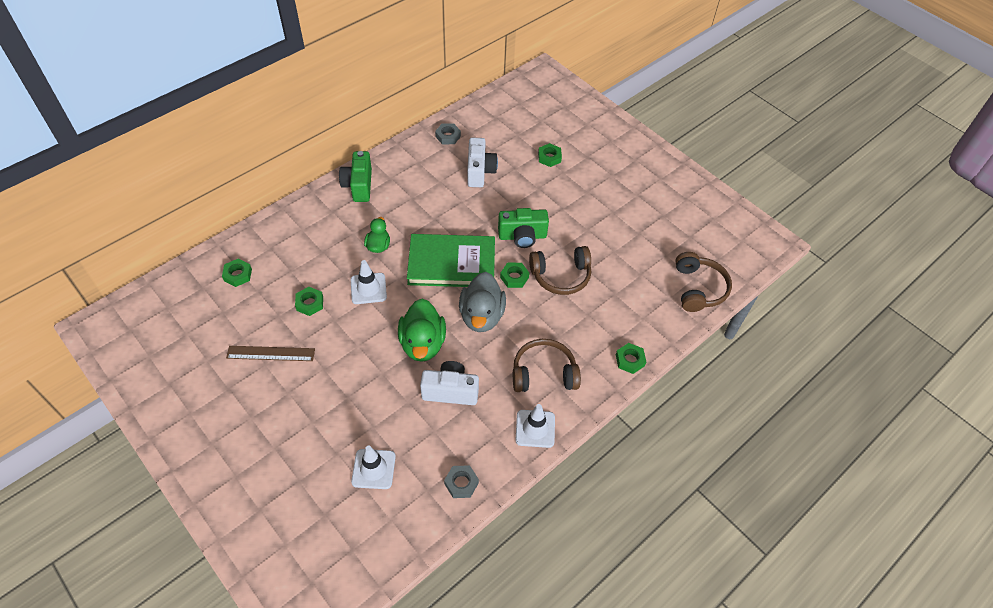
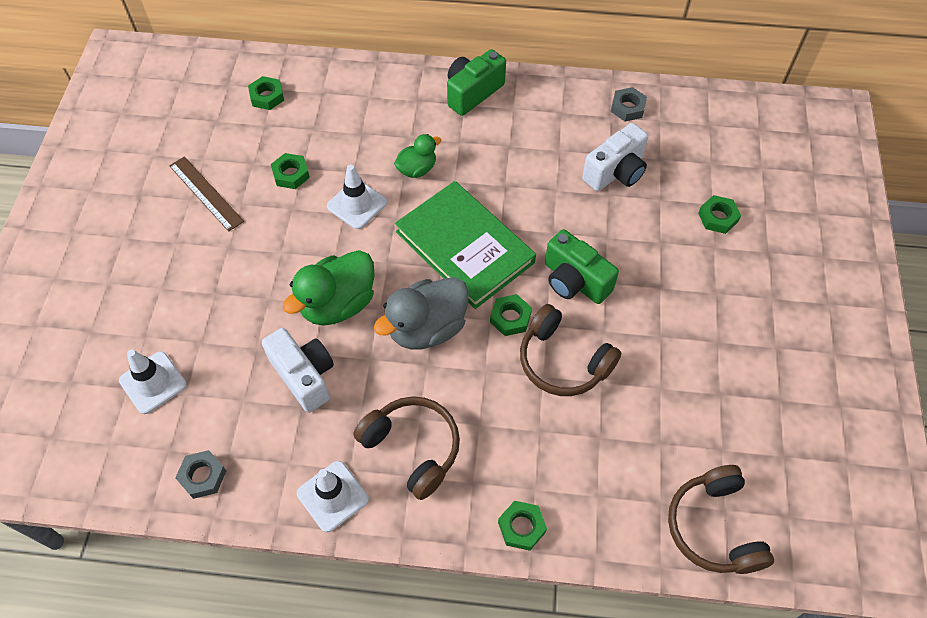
camera: 50 degrees right, 5 degrees up
(698, 288) = (713, 527): brown headphones -> brown headphones turned 120 degrees clockwise

